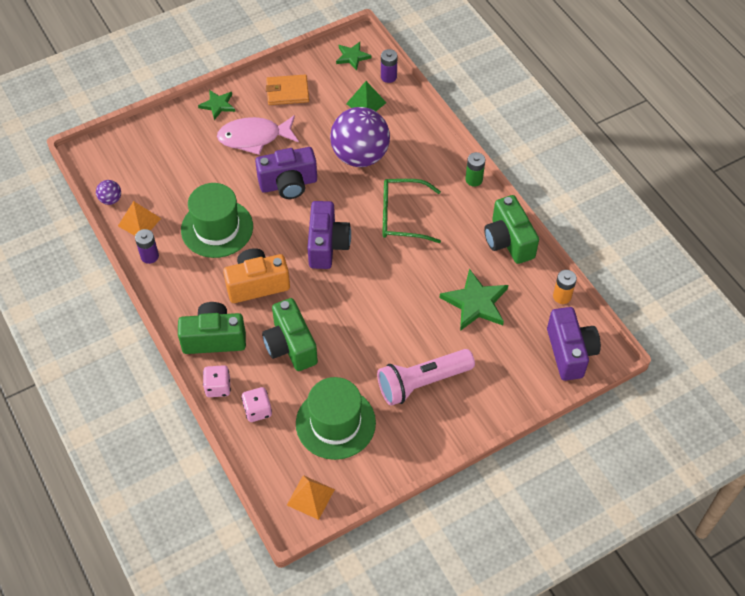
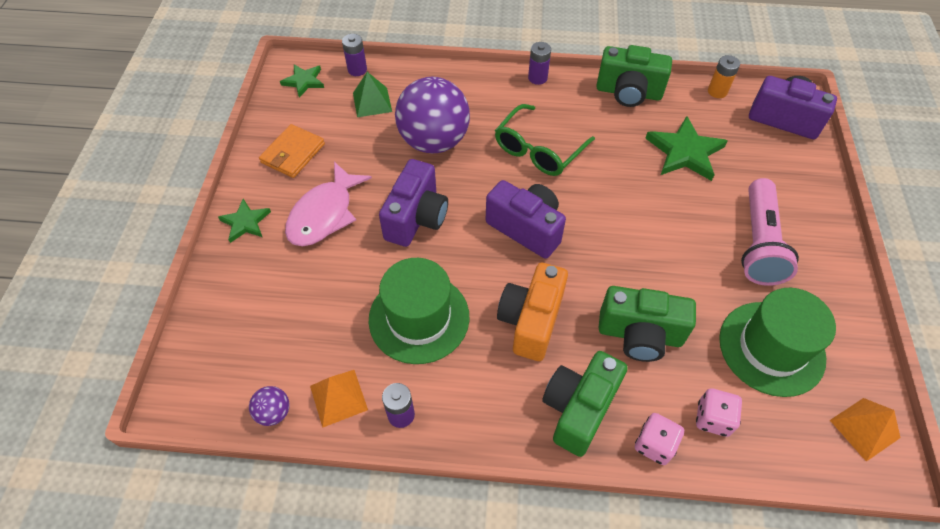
camera: 55 degrees left, 0 degrees up
(474, 179) = (537, 78): green battery -> purple battery

